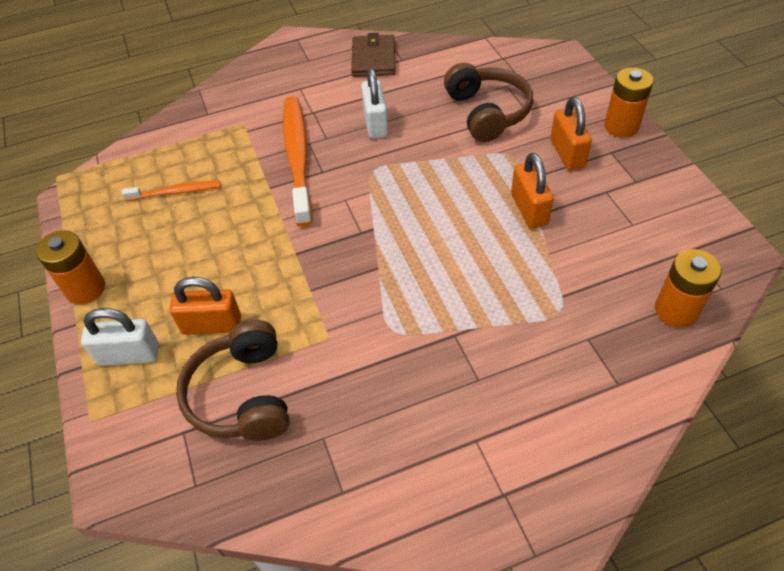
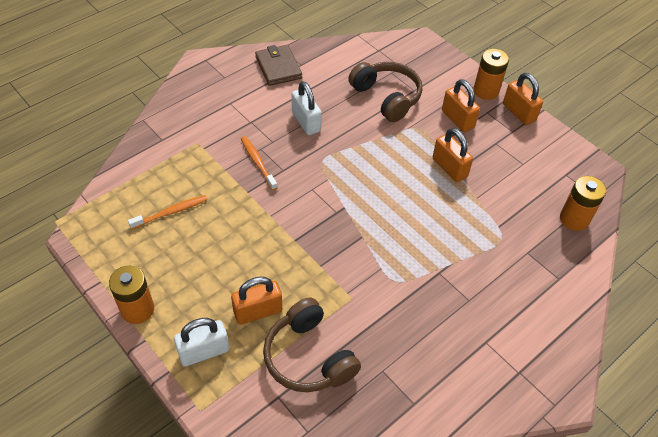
camera: 25 degrees left, 0 degrees up
(298, 157) = (258, 162): orange toothbrush -> orange toothbrush, size x0.51
(655, 160) = (518, 112): none -> orange padlock

